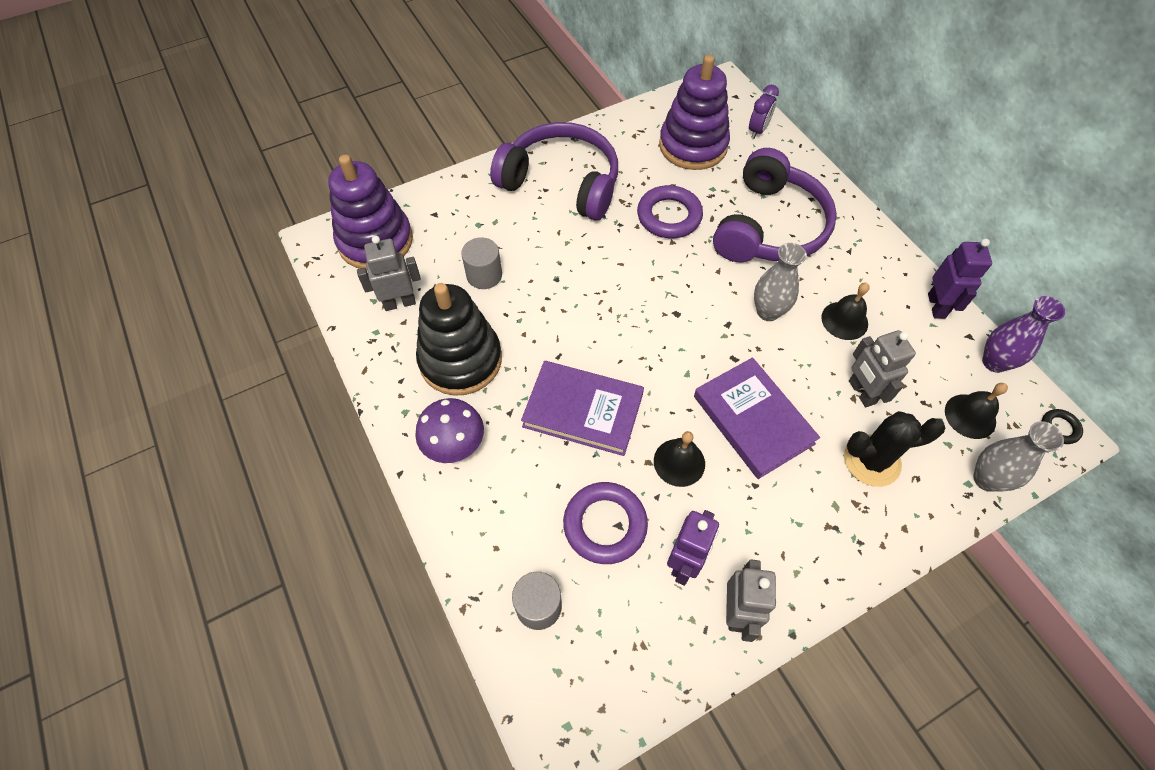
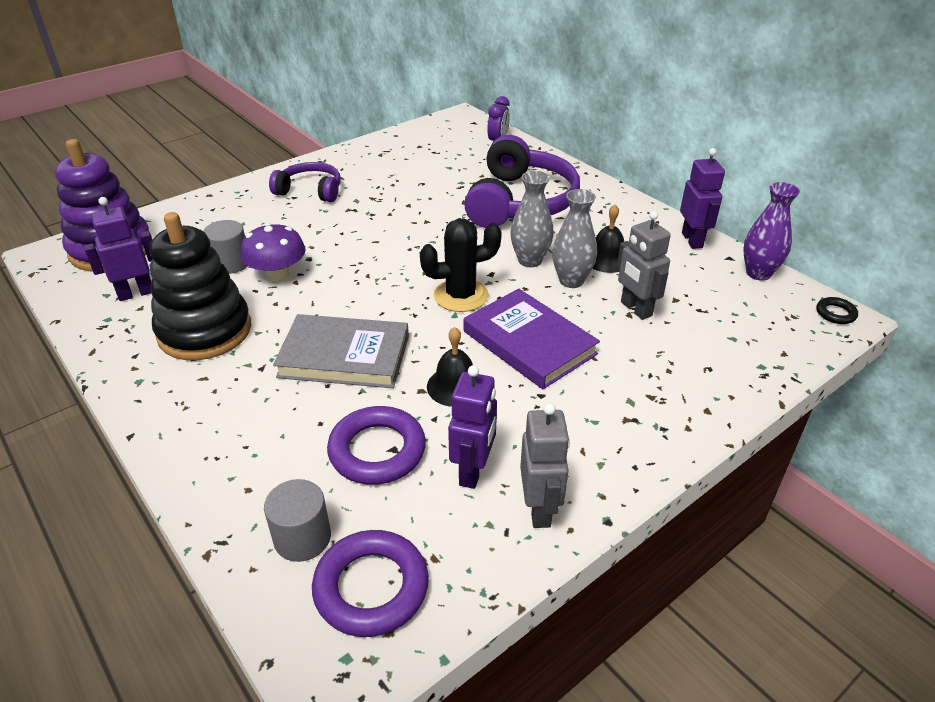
camera: 10 degrees left, 20 degrees down
(399, 303) = (136, 293): grey robot -> purple robot
(454, 443) = (196, 401): purple mushroom -> purple mushroom (277, 274)
(562, 182) = (310, 191): purple headphones -> purple headphones, size x0.56
(583, 410) = (344, 356): purple book -> grey book
(669, 216) = (420, 204): purple ring -> purple ring (371, 587)
(693, 146) = (438, 156): purple stacking toy -> none
(872, 460) = (659, 360): black cactus -> black cactus (461, 296)
(970, 416) = (747, 314): black bell -> none
(986, 479) = (778, 360): grey vase -> grey vase (571, 281)

